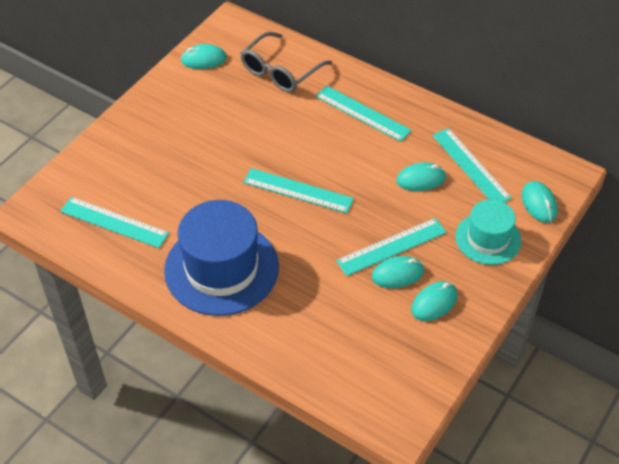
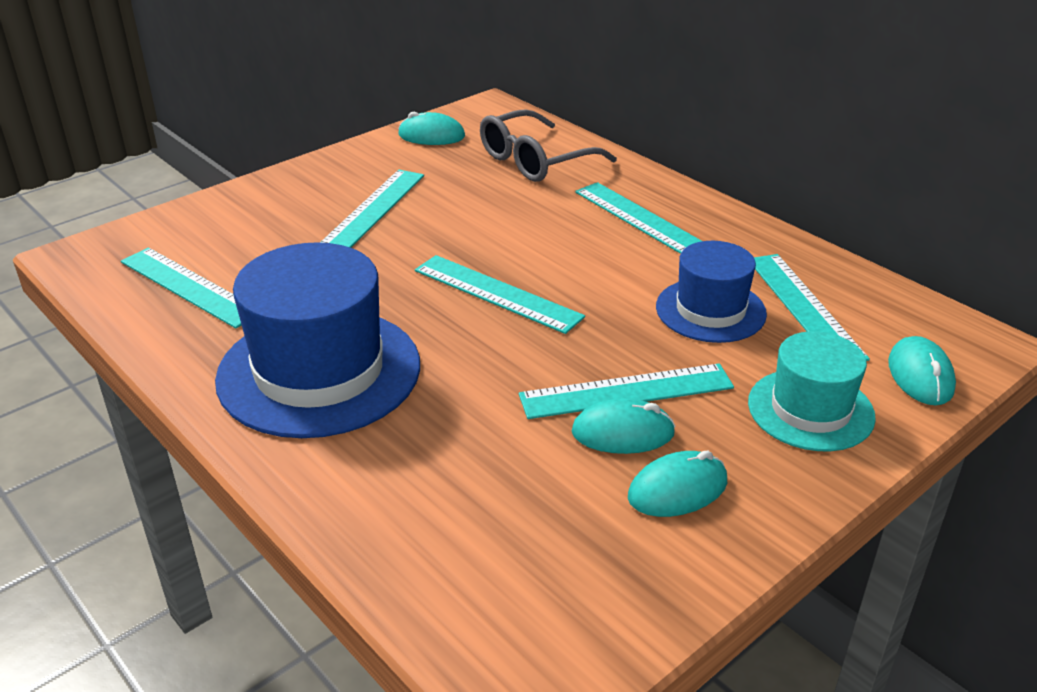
camera: 15 degrees right, 15 degrees down
(195, 135) = (373, 209): none -> turquoise ruler
(421, 179) = (710, 310): turquoise mouse -> blue hat

